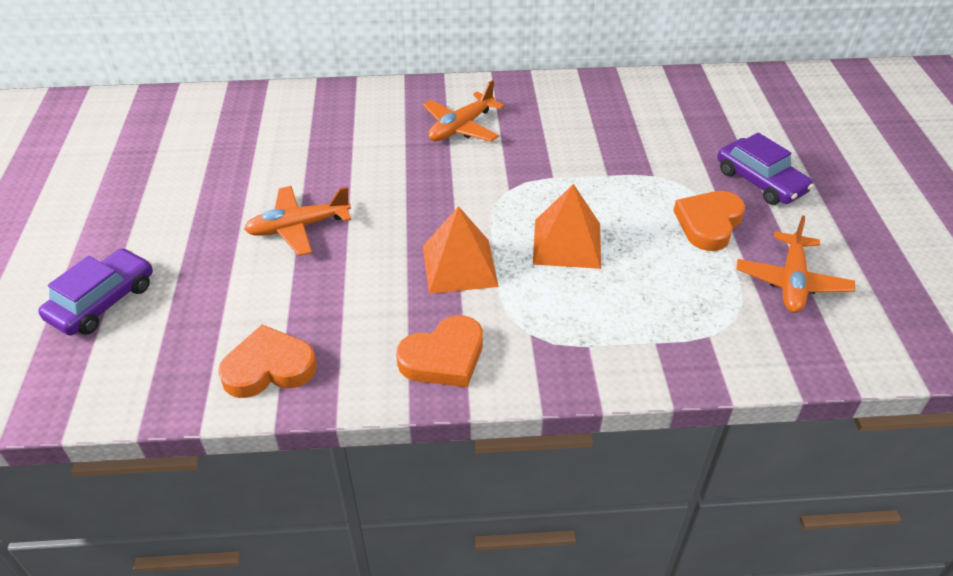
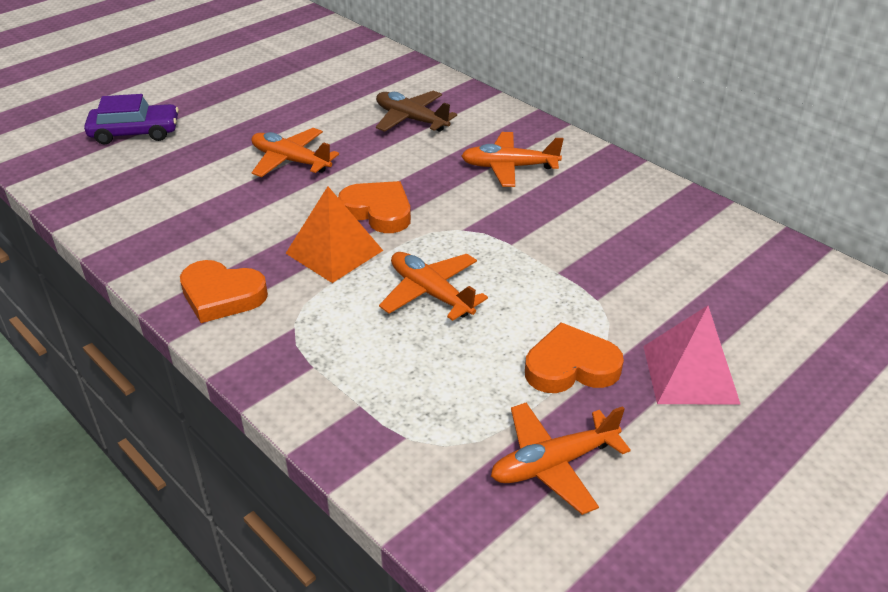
camera: 50 degrees right, 5 degrees down
(269, 368) = (136, 225): orange heart -> orange heart (378, 211)
(331, 136) = (411, 119): none -> brown plane
(567, 243) = (431, 293): orange pyramid -> orange plane
(760, 181) = (690, 374): purple car -> pink pyramid

